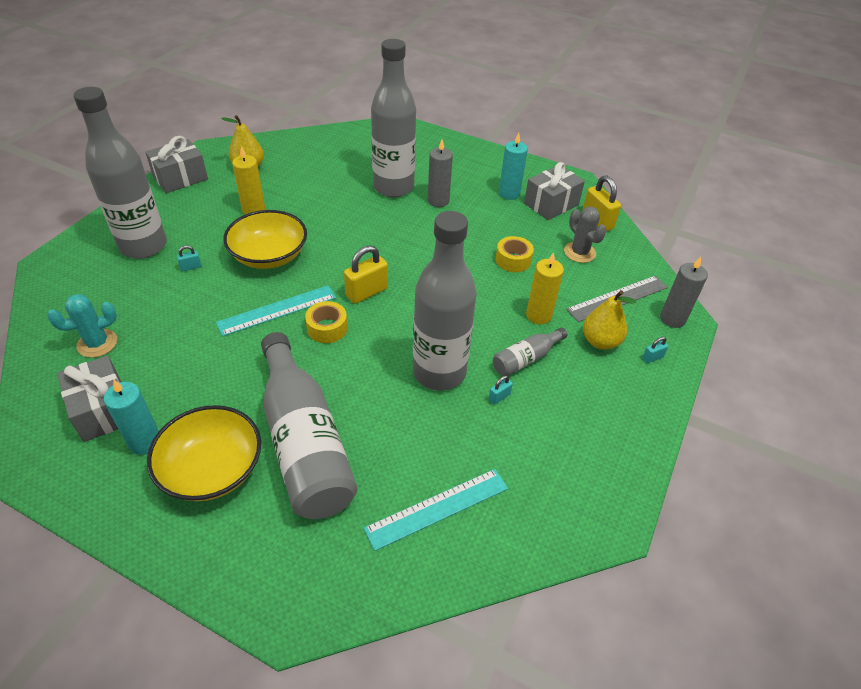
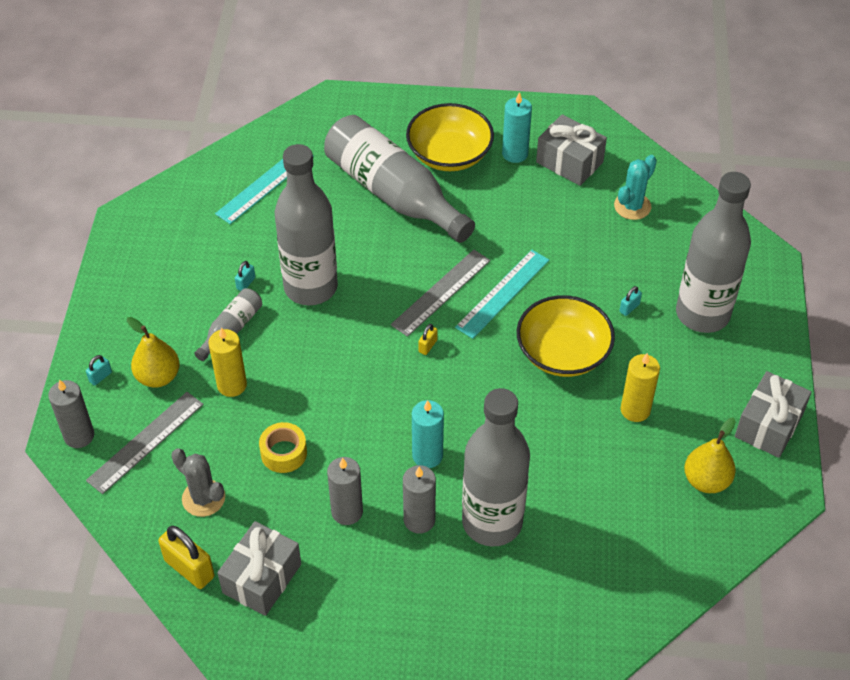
camera: 160 degrees right, 5 degrees up
(327, 328) = (441, 292): yellow tape -> grey ruler
(367, 292) = (427, 346): yellow padlock -> yellow padlock, size x0.48
(483, 218) = (347, 511): none -> grey candle
(509, 194) = (328, 576): turquoise candle -> turquoise candle (427, 455)

